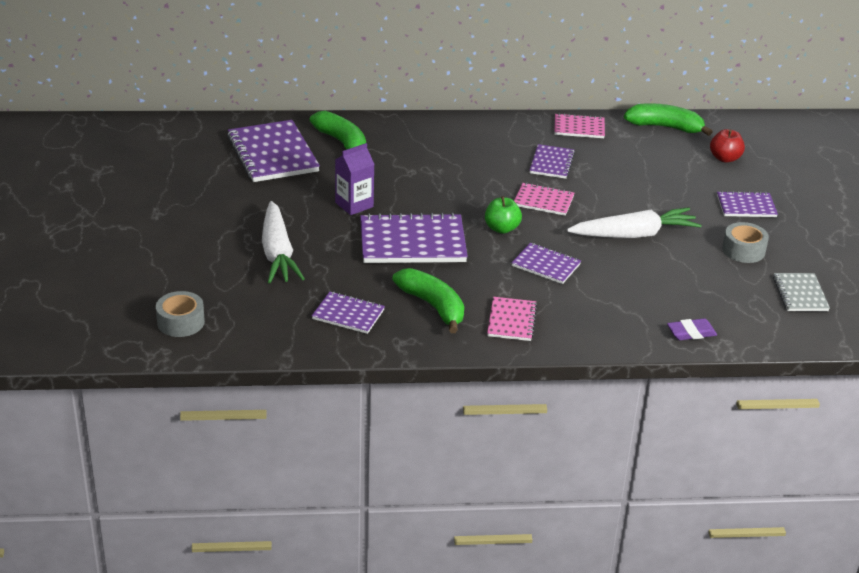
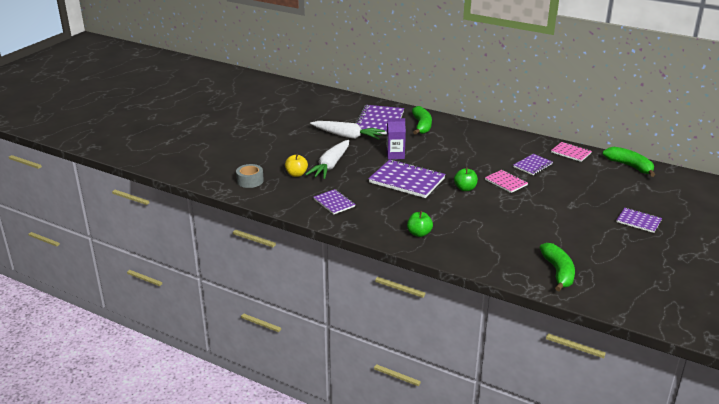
camera: 35 degrees right, 5 degrees down
(241, 286) = (296, 174): none -> yellow apple
(433, 306) = (383, 213): green banana -> green banana (558, 272)
(512, 321) = (419, 233): pink notebook -> green apple
(546, 265) = (470, 213): purple notebook -> none
(634, 234) = (544, 214): white carrot -> white carrot (347, 136)
(691, 333) = (522, 274): purple eraser -> none
(725, 158) = (653, 192): red apple -> none
(743, 250) = (609, 243): grey tape -> none
(800, 294) = (622, 278): grey notebook -> none

